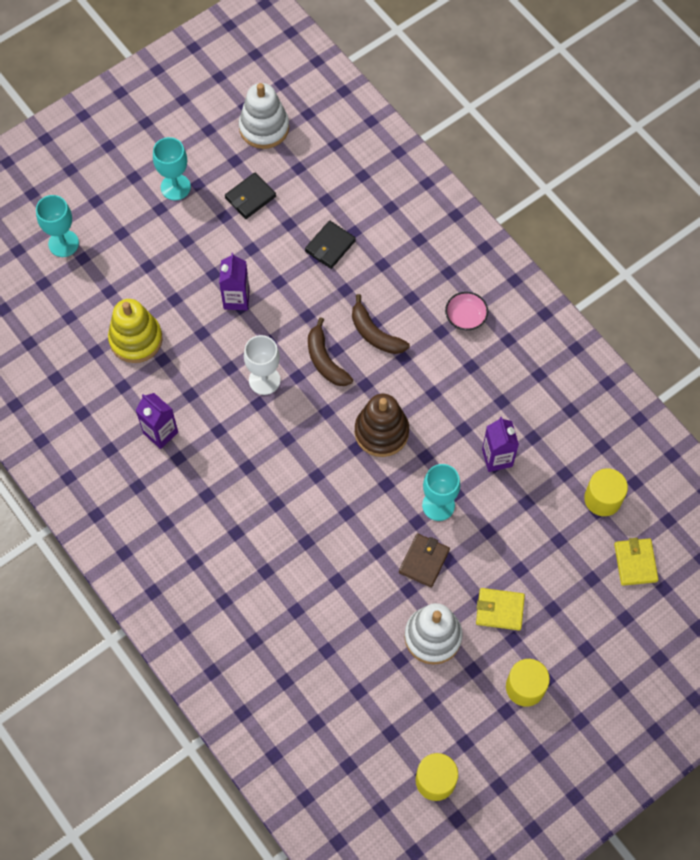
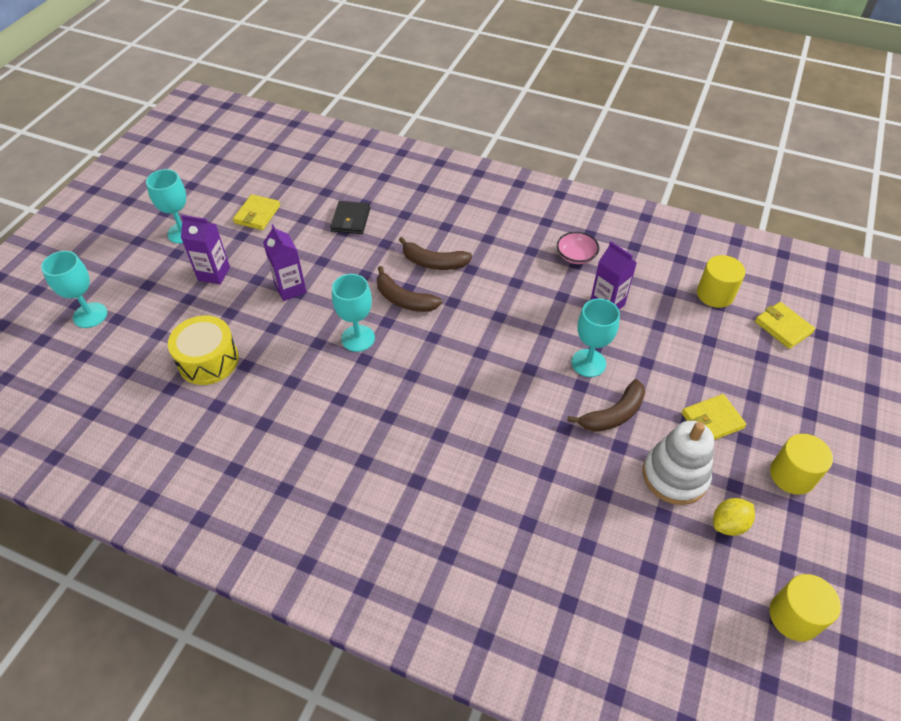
camera: 30 degrees left, 15 degrees down
(136, 339) = (208, 360): yellow stacking toy -> yellow drum
(160, 433) = (280, 428): purple carton -> purple carton (214, 274)
(250, 197) = (257, 214): black wallet -> yellow wallet
(264, 128) = (240, 167): white stacking toy -> none
(264, 380) = (358, 338): white goblet -> turquoise goblet
(381, 432) = (494, 330): brown stacking toy -> none
(424, 561) = (613, 414): brown wallet -> brown banana
(443, 694) = (728, 524): none -> yellow lemon
(465, 317) = (500, 221): pink bowl -> pink bowl (576, 256)

